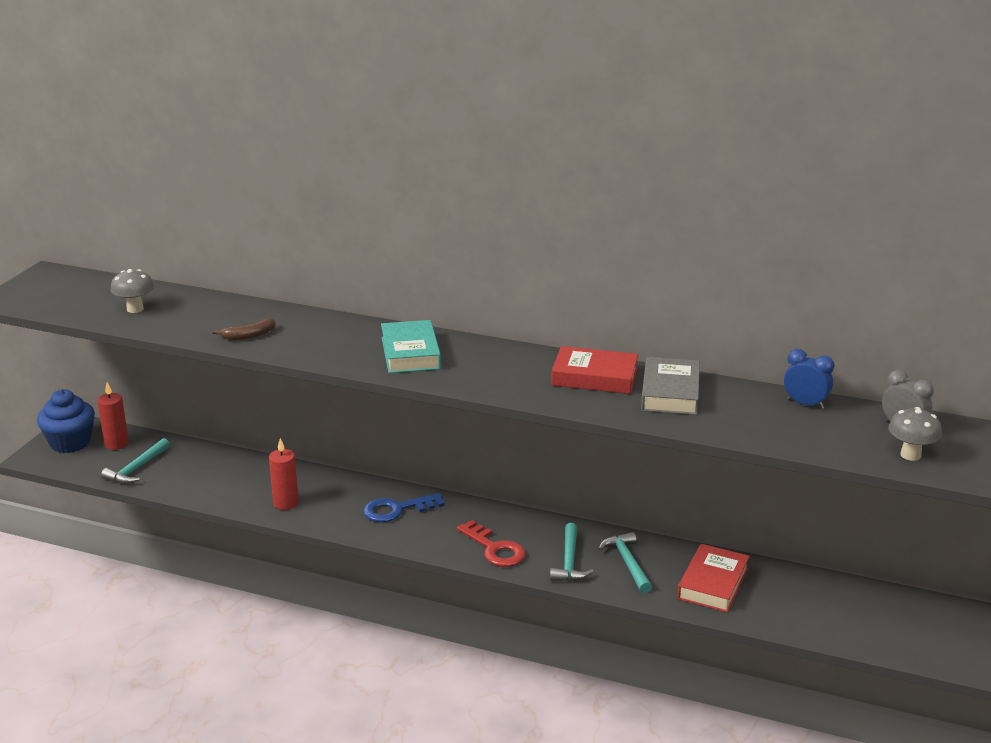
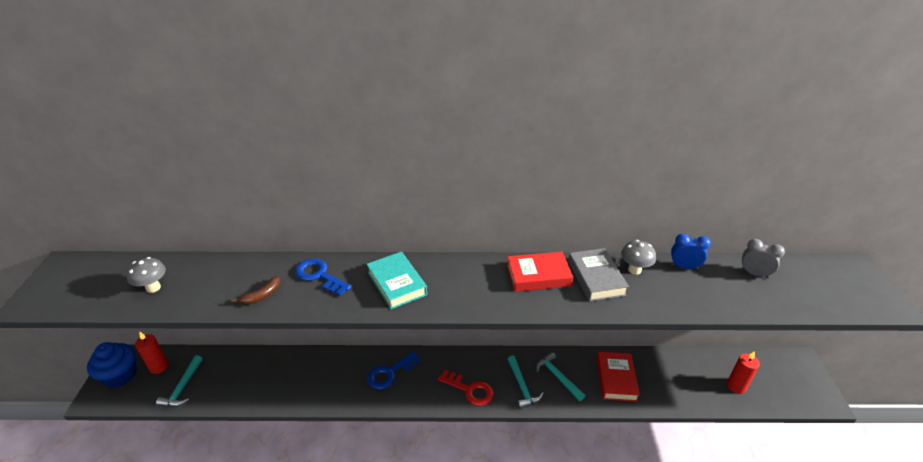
camera: 20 degrees left, 10 degrees up
(286, 503) = (309, 389): red candle -> red candle (736, 386)
(323, 330) = (319, 275): none -> blue key
(910, 455) = (777, 298): grey mushroom -> grey mushroom (634, 270)

